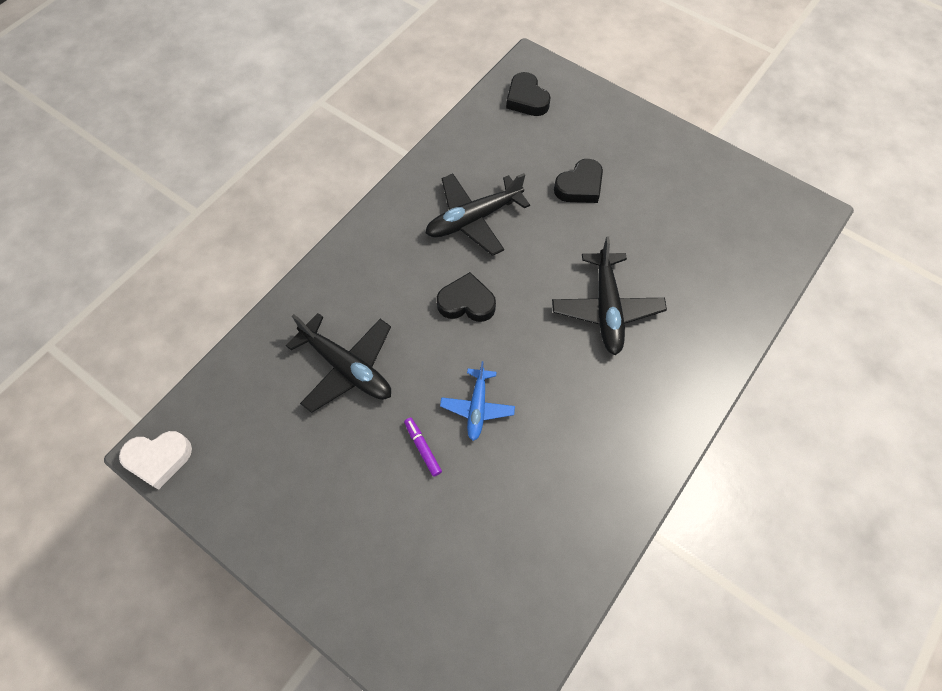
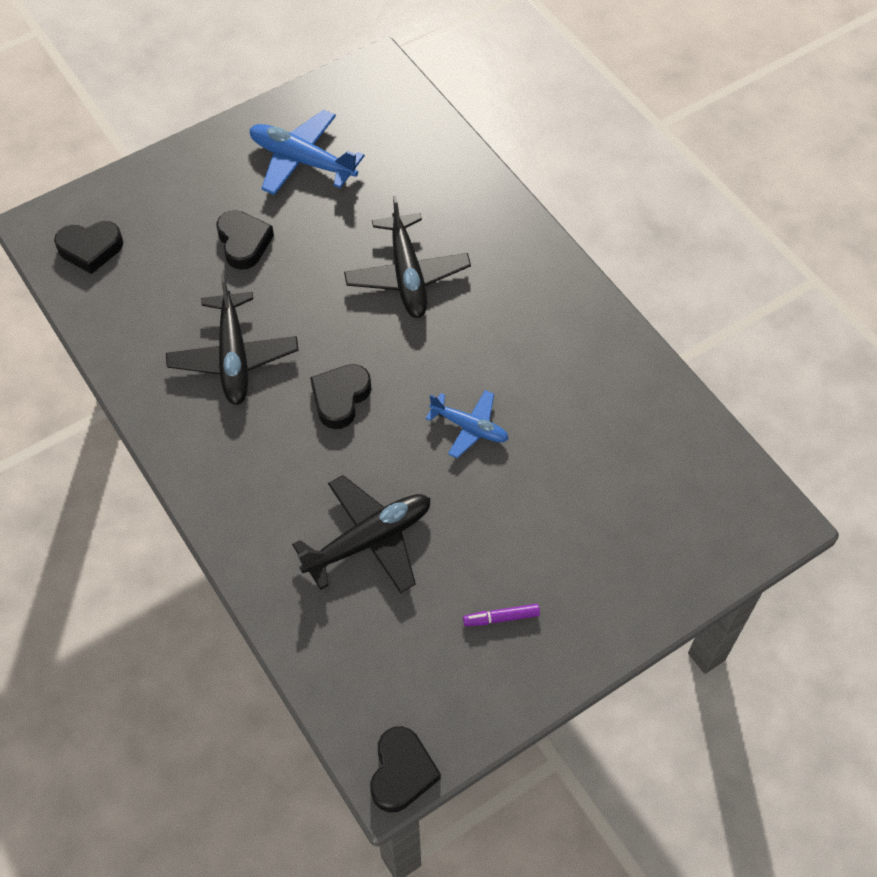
camera: 70 degrees left, 5 degrees down
(159, 459) = (402, 772): white heart -> black heart
(423, 448) = (495, 492): purple marker -> purple marker (501, 618)
(606, 309) = (407, 275): black plane -> black plane turned 60 degrees clockwise
(680, 194) = (302, 160): none -> blue plane

